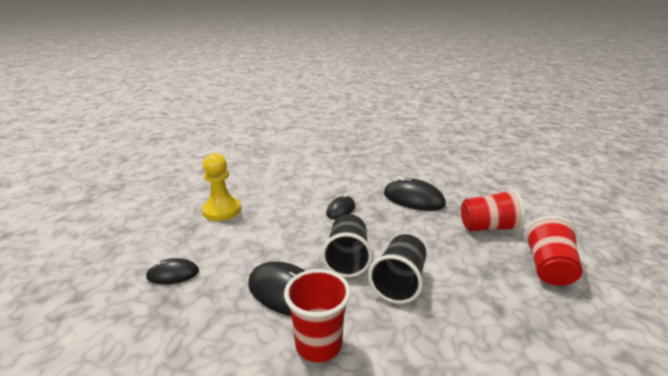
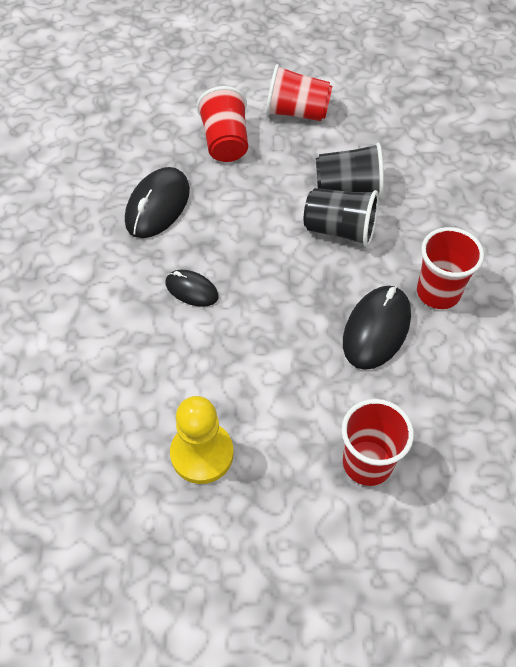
camera: 95 degrees left, 30 degrees up
(173, 274) = (367, 463): black mouse -> red cup
(347, 259) = (306, 276): black cup -> black cup (348, 189)

